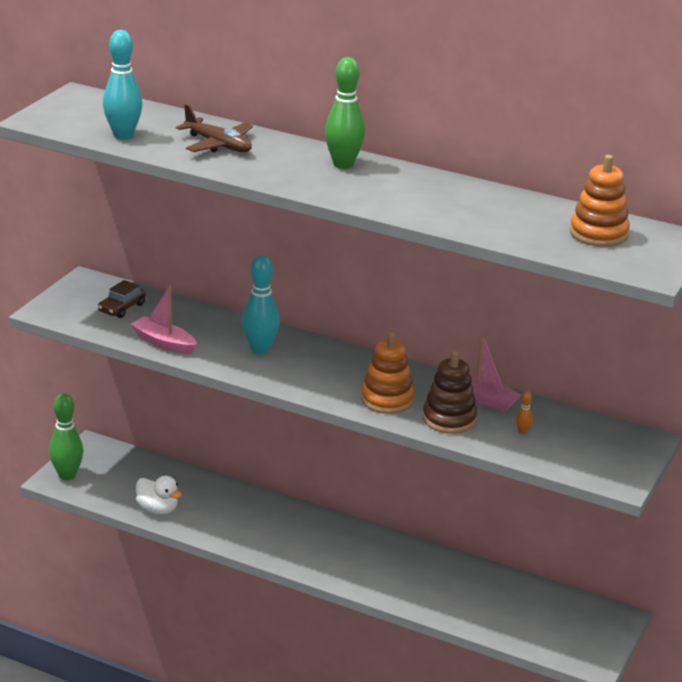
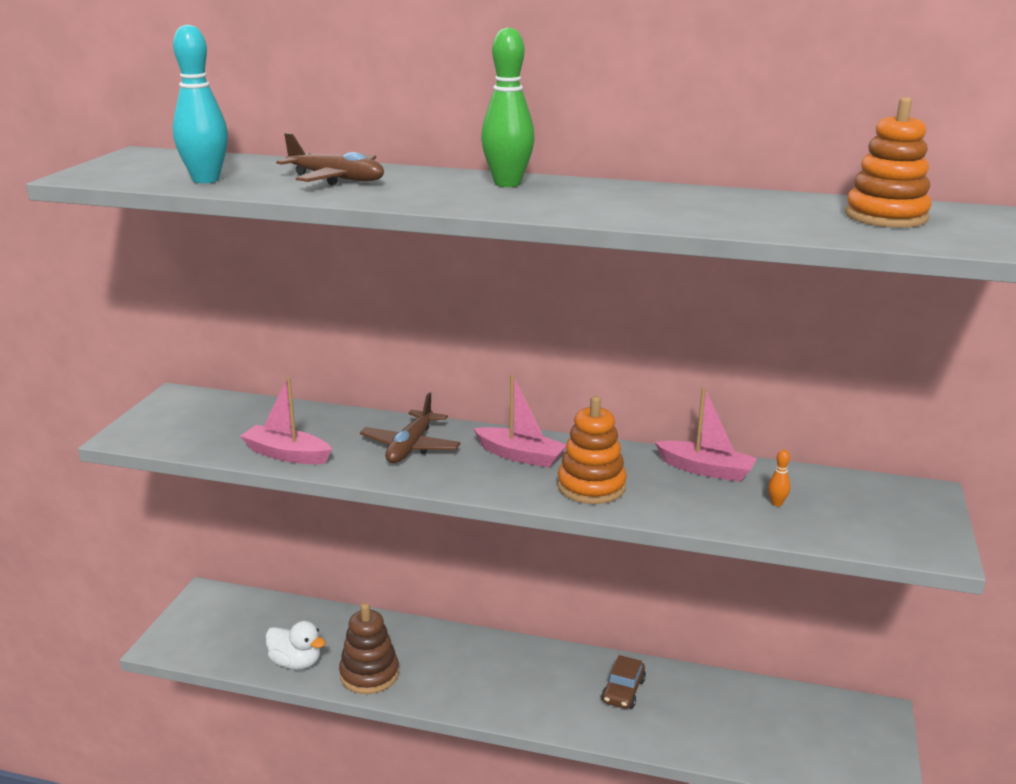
camera: 10 degrees left, 5 degrees down
(67, 475) = (178, 636): green bowling pin -> none
(122, 308) = (226, 421): brown car -> brown car (623, 691)
(260, 349) = (410, 447): turquoise bowling pin -> brown plane
(343, 368) = (520, 456): none -> pink boat
(449, 419) = (679, 500): brown stacking toy -> brown stacking toy (369, 674)

